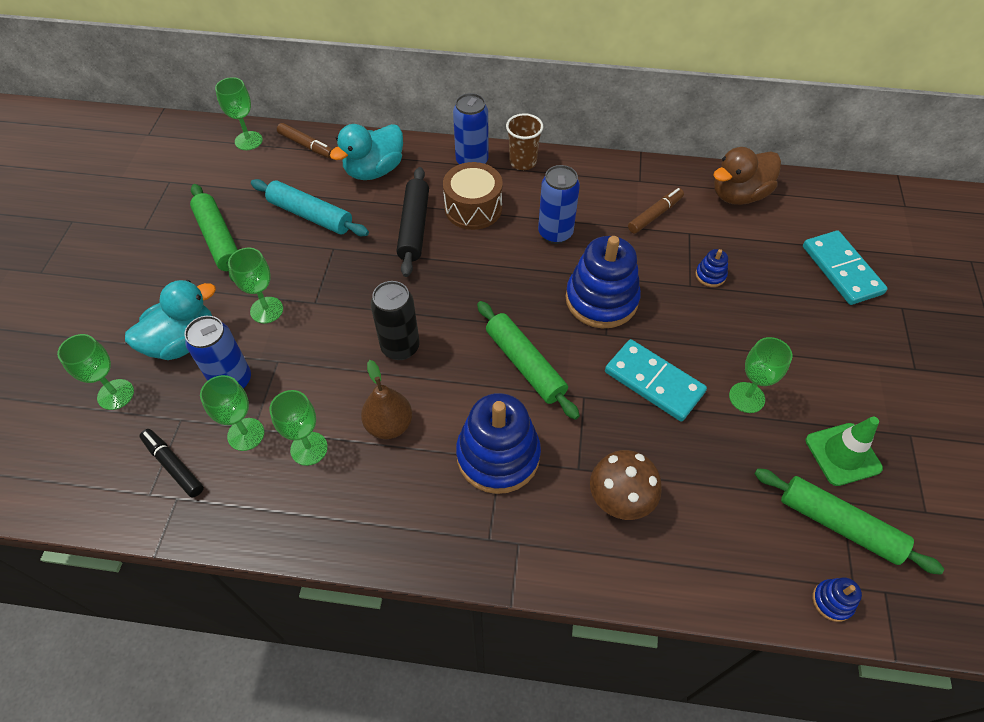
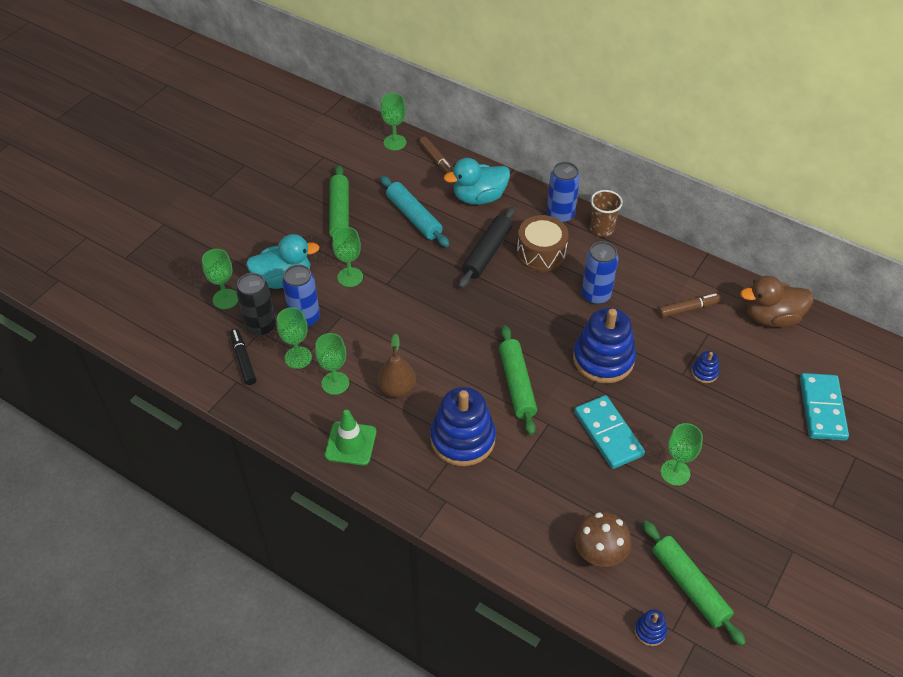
camera: 25 degrees right, 5 degrees down
(400, 347) = (432, 338): black can -> black can (261, 326)
(619, 501) = (533, 503): brown mushroom -> brown mushroom (599, 555)
(842, 454) = (726, 541): green traffic cone -> green traffic cone (350, 443)

